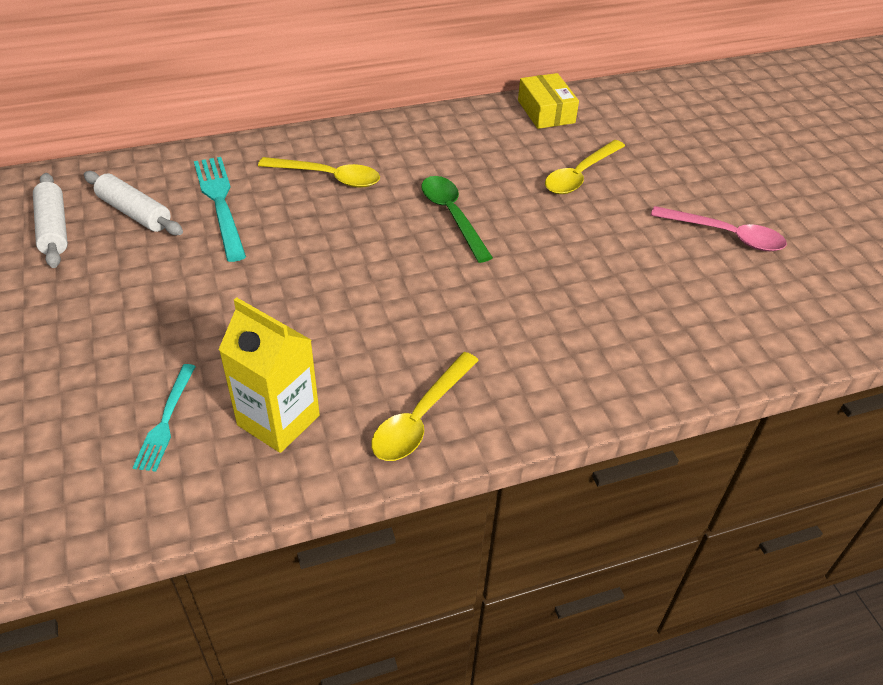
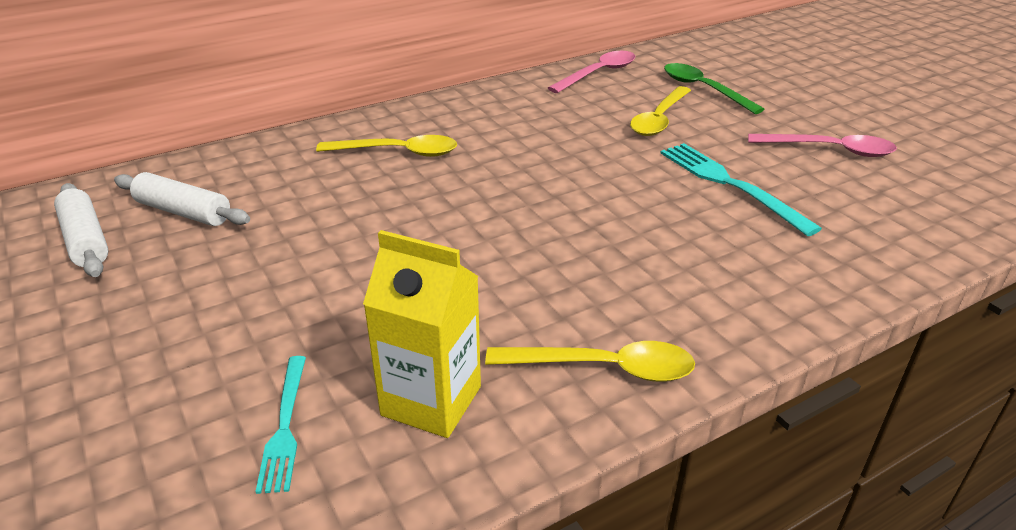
camera: 10 degrees left, 10 degrees down
(220, 203) = (283, 190): turquoise fork -> turquoise fork (730, 184)
(421, 417) = (603, 368): yellow spoon -> yellow spoon turned 105 degrees counterclockwise
(452, 216) = (546, 169): green spoon -> green spoon (703, 89)
(546, 111) = (598, 74): yellow box -> pink spoon

